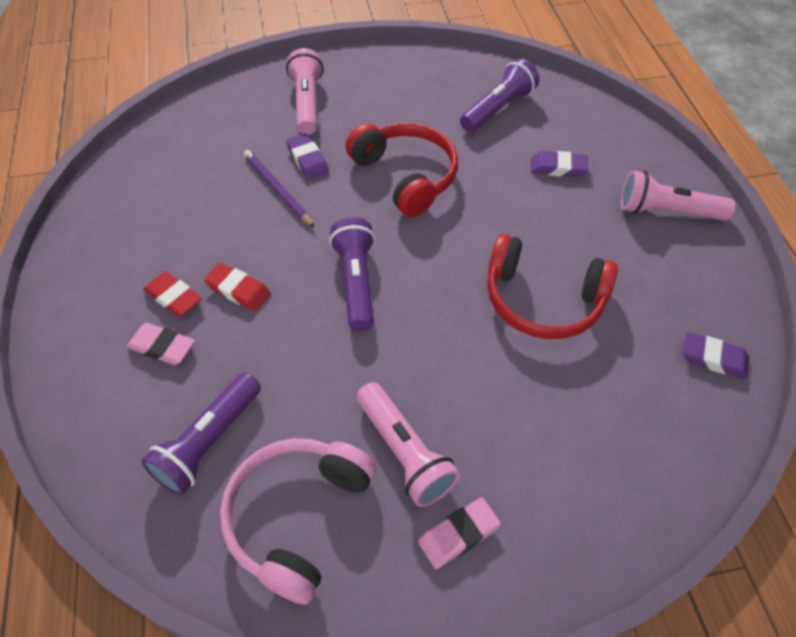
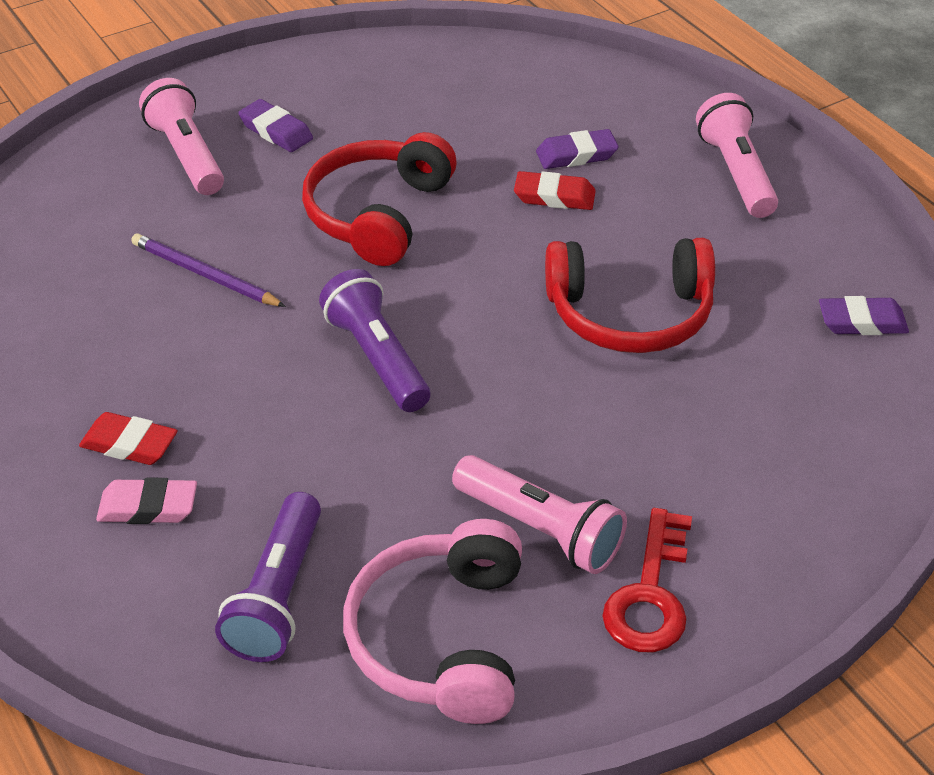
camera: 20 degrees left, 10 degrees down
(238, 290) = (218, 411): red eraser -> red eraser (554, 196)
(308, 160) = (228, 227): purple eraser -> purple eraser (276, 131)
(406, 176) = (378, 214): red headphones -> red headphones turned 105 degrees counterclockwise
(458, 535) = (650, 594): pink eraser -> red key
(498, 109) = (462, 101): purple flashlight -> none
(666, 211) = (736, 173): pink flashlight -> pink flashlight turned 90 degrees clockwise

